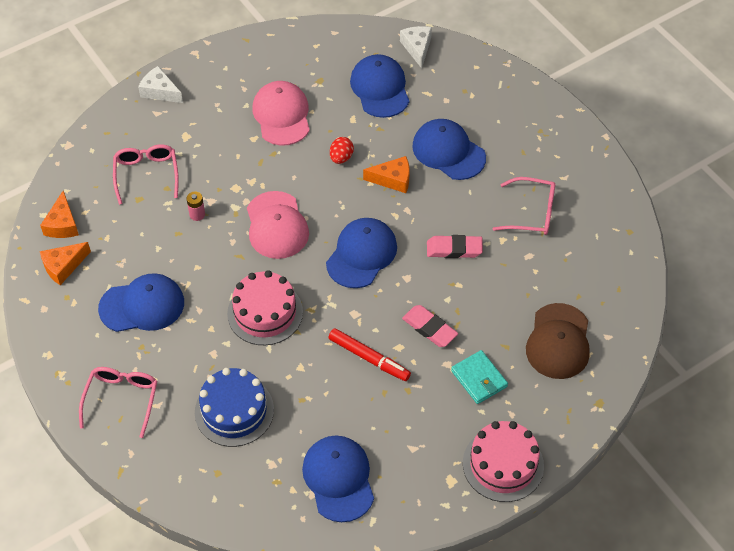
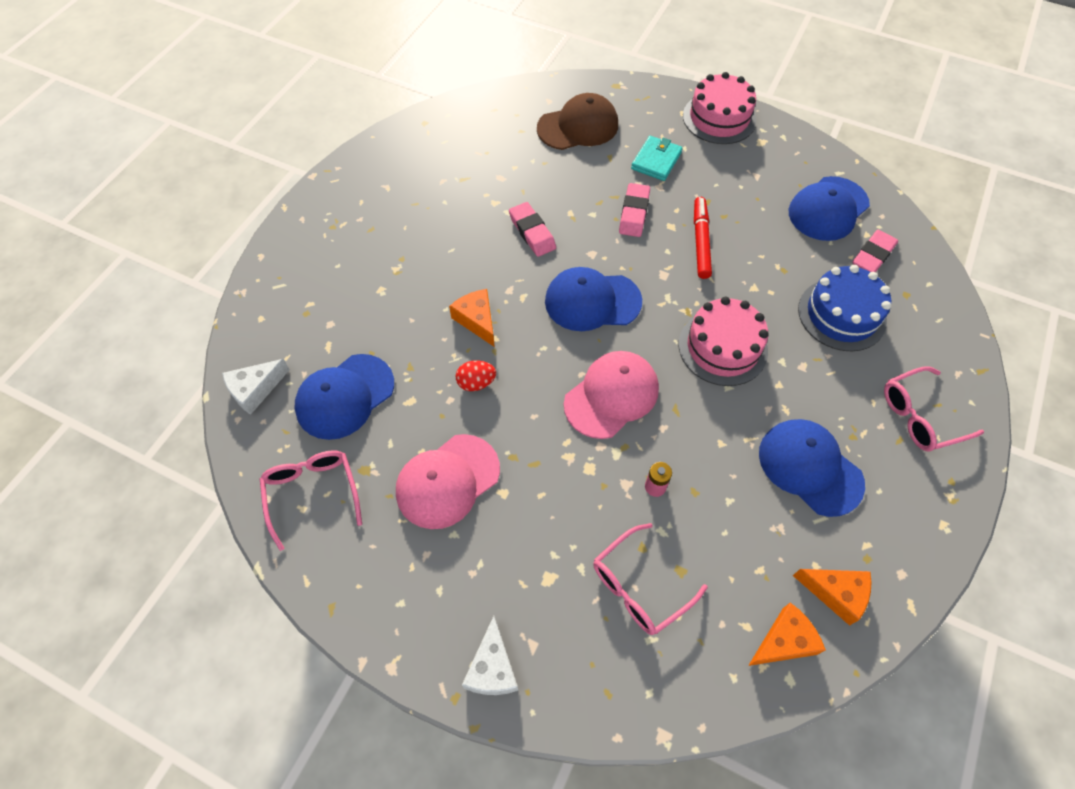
camera: 120 degrees left, 5 degrees up
(269, 477) = (873, 255): none -> pink eraser
(448, 152) = (407, 289): blue cap -> none
(532, 213) = (448, 193): pink glasses -> pink glasses (312, 493)

